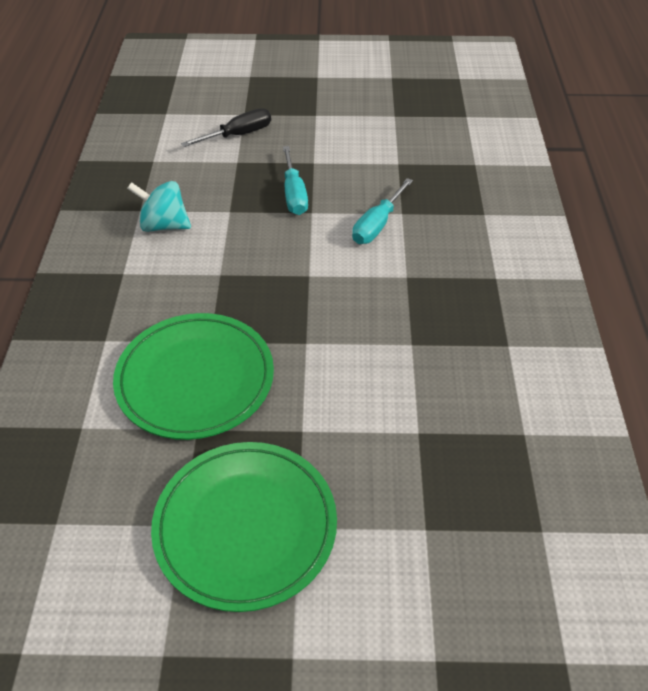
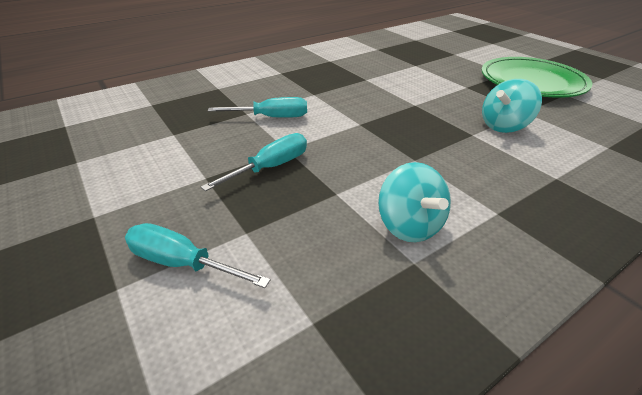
camera: 125 degrees left, 10 degrees down
(195, 379) = (504, 126): green plate -> turquoise spinning top
(238, 135) = (182, 263): black screwdriver -> turquoise screwdriver

